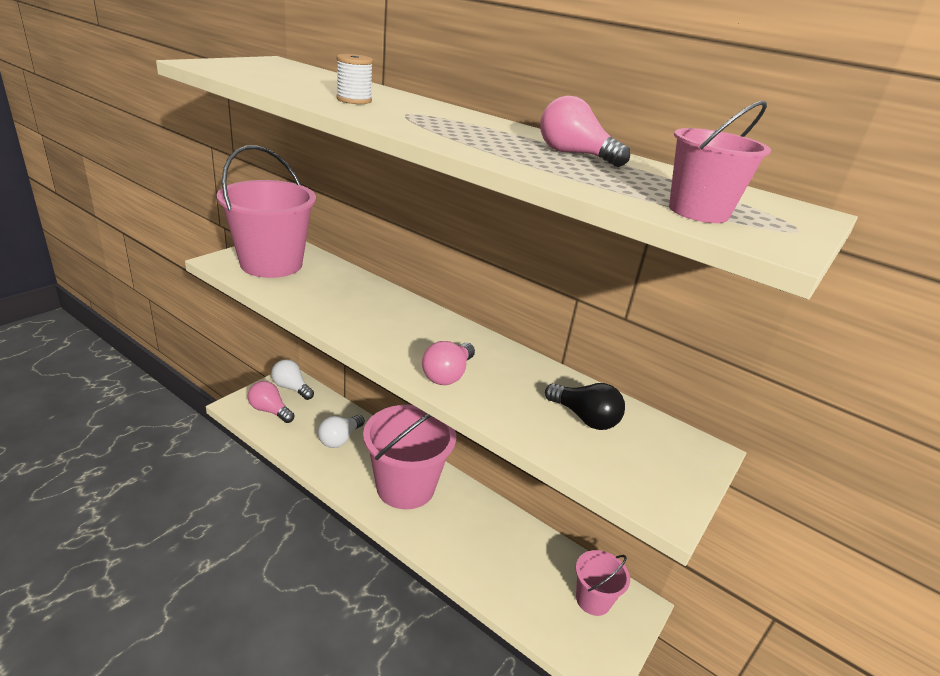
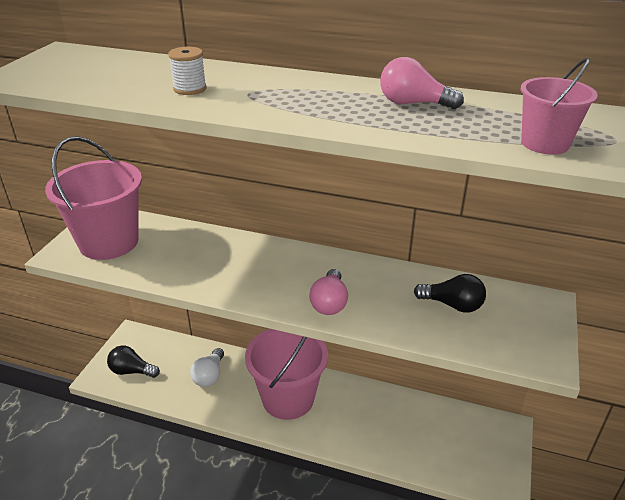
camera: 15 degrees left, 5 degrees up
(270, 410) = (132, 371): pink light bulb -> black light bulb
(291, 388) = (139, 342): white light bulb -> none
(593, 599) = (475, 436): pink bucket -> none

